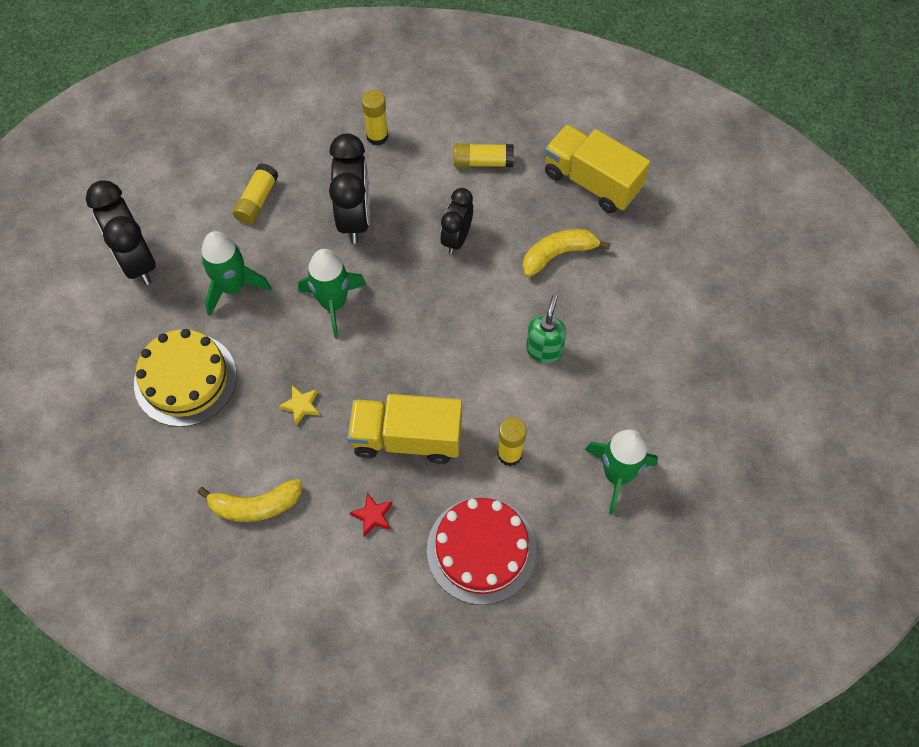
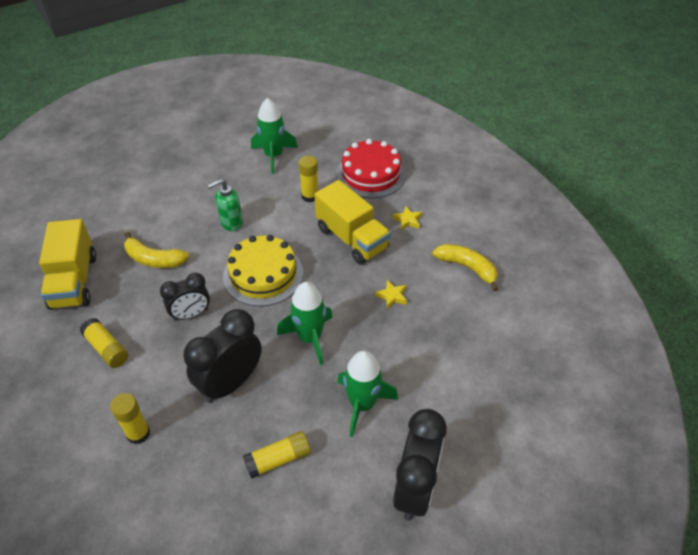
camera: 135 degrees left, 15 degrees down
(185, 379) = (450, 367): yellow cake -> yellow cake (263, 274)
(373, 516) = (407, 220): red star -> yellow star

